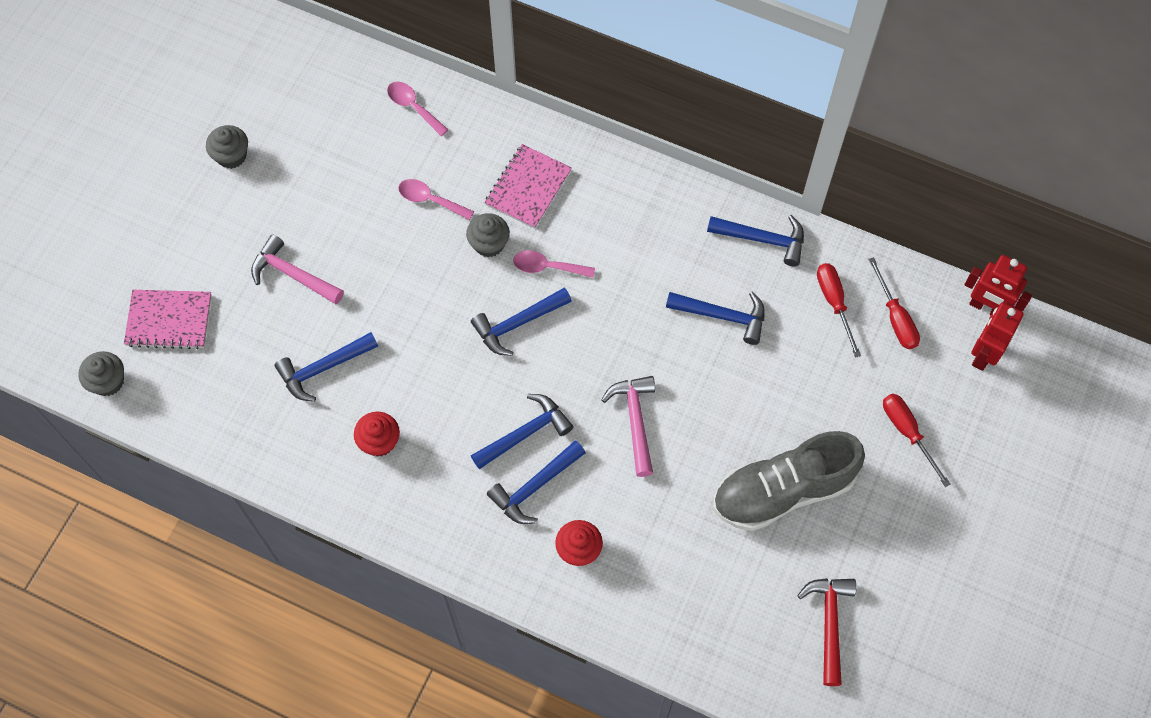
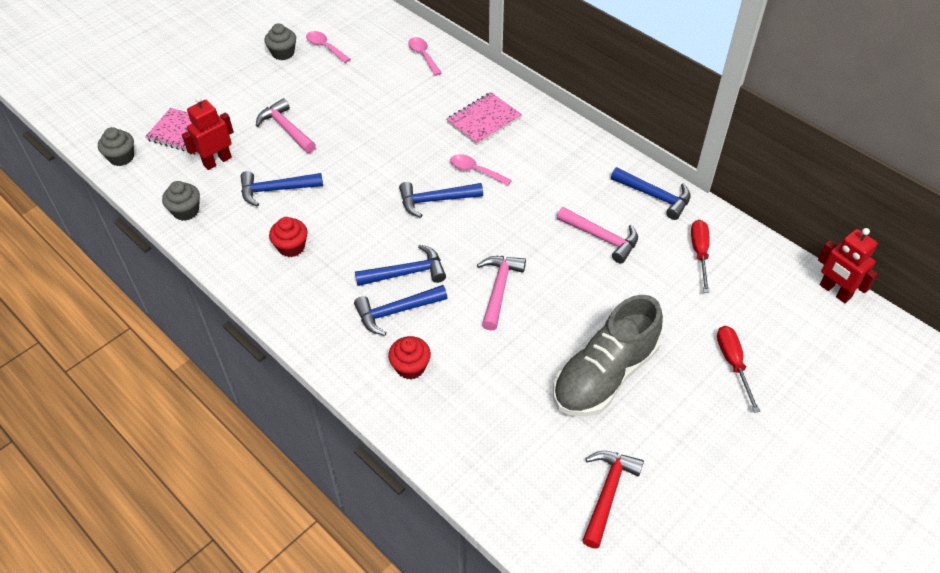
camera: 20 degrees right, 15 degrees down
(430, 200) = (408, 110): pink spoon -> pink spoon (325, 47)
(489, 244) = (438, 146): grey cupcake -> grey cupcake (186, 211)
(722, 316) = (601, 238): blue hammer -> pink hammer
(783, 491) = (604, 375): grey shoe -> grey shoe turned 45 degrees counterclockwise
(895, 317) = (749, 277): red screwdriver -> none
(983, 354) = (822, 324): red robot -> red robot (217, 161)

